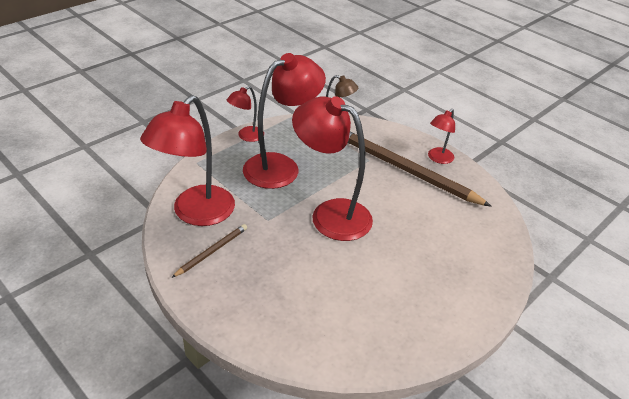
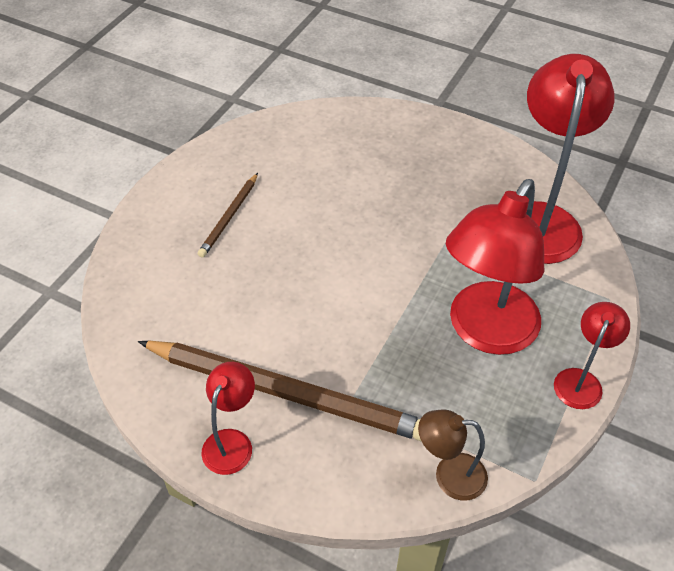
camera: 165 degrees right, 10 degrees up
(212, 251) = (485, 180): brown pencil -> brown pencil (229, 217)
(330, 214) = (372, 270): red lamp -> none

